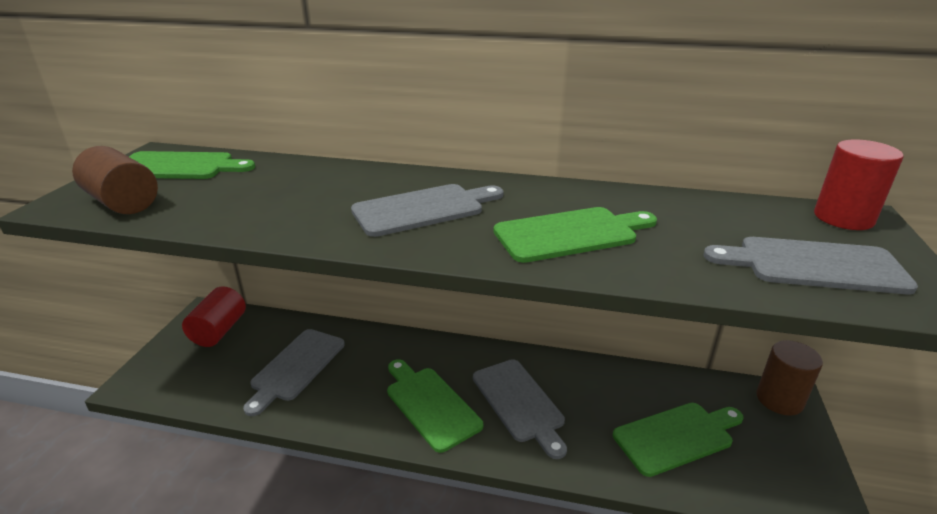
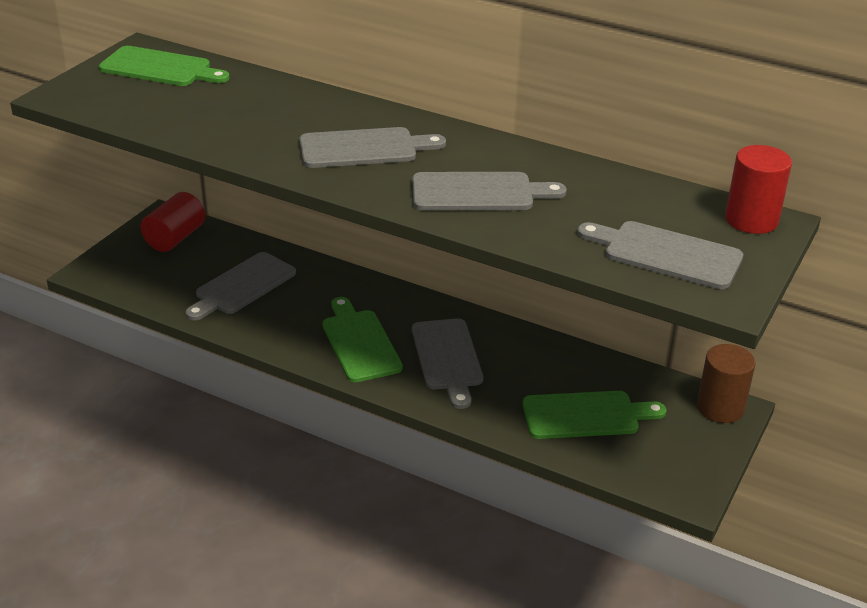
camera: 15 degrees right, 5 degrees up
(123, 203) = (109, 101): brown cylinder -> none
(570, 234) = (479, 193): green cutting board -> grey cutting board

